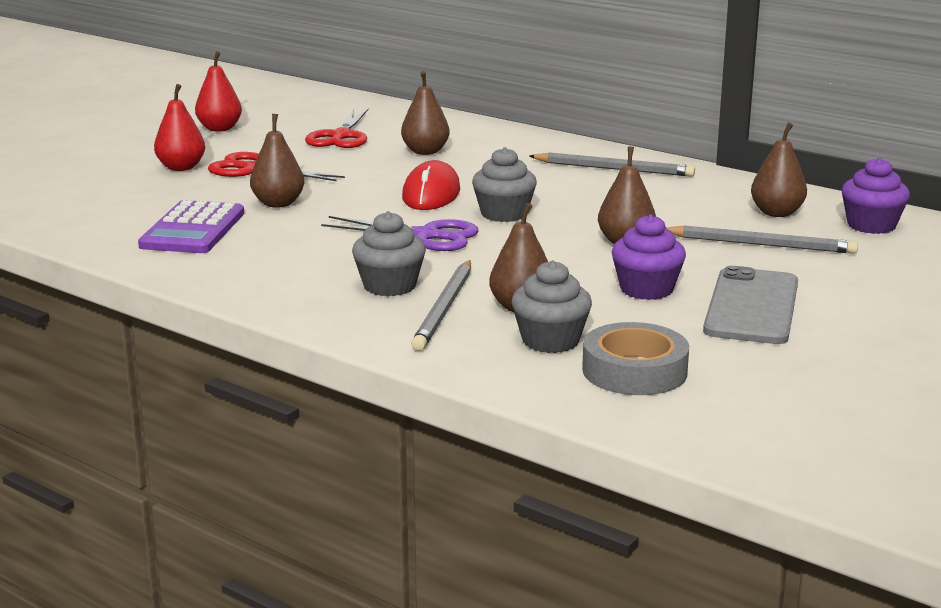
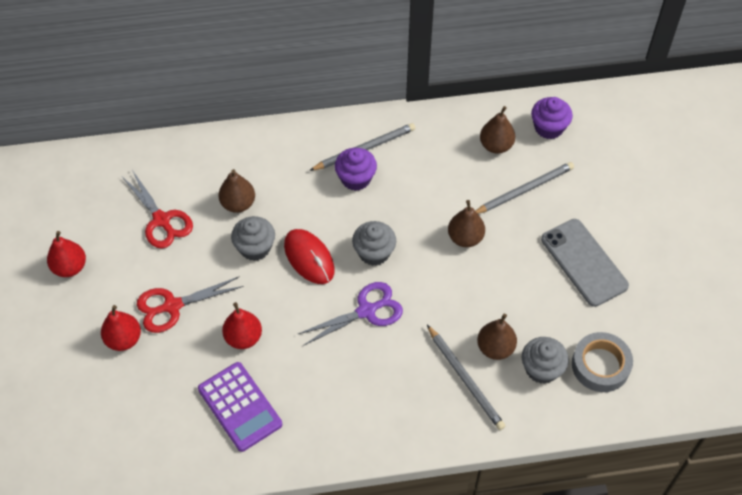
camera: 45 degrees left, 35 degrees up
(278, 203) = (243, 337): brown pear -> red pear
(389, 286) = (415, 379): grey cupcake -> grey cupcake (255, 247)
(646, 289) = (526, 282): purple cupcake -> purple cupcake (356, 178)

